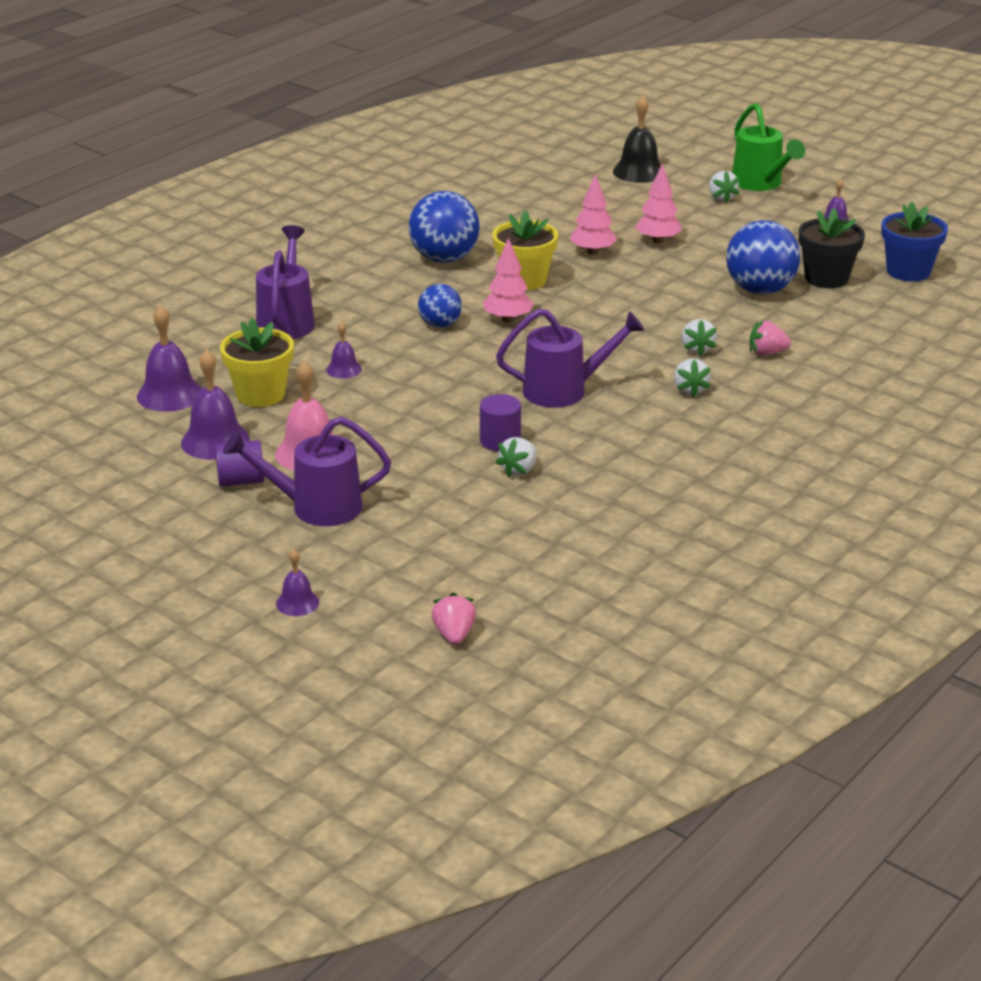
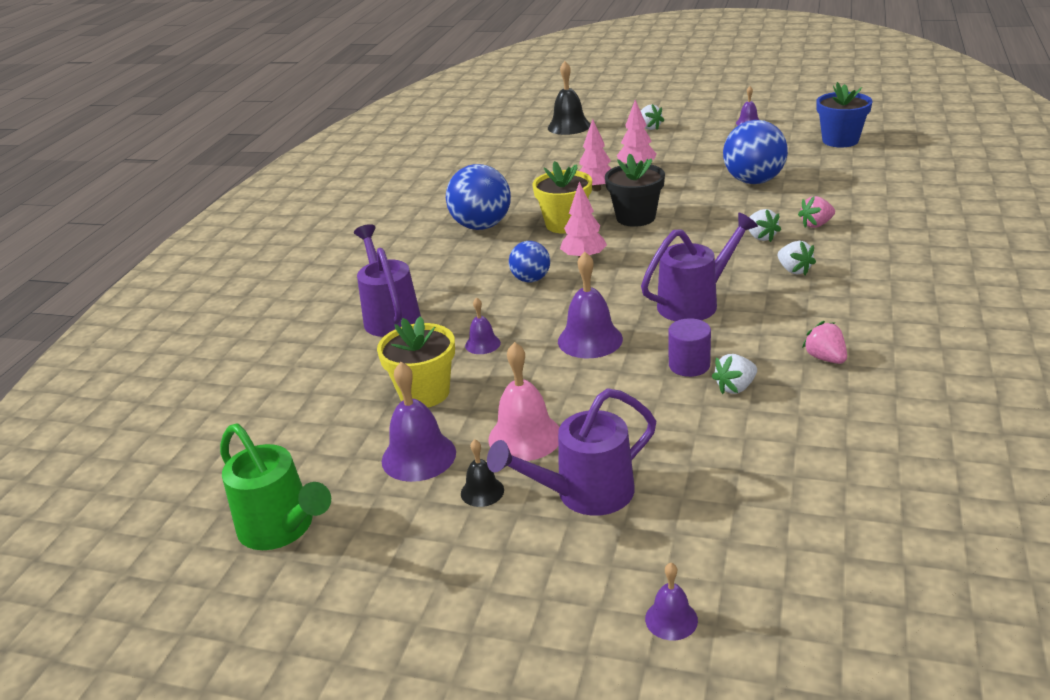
camera: 20 degrees left, 0 degrees up
(170, 394) = (332, 422): purple bell -> purple bell (590, 340)
(241, 481) = (482, 491): purple cylinder -> black bell
(454, 635) = (869, 593): pink strawberry -> pink strawberry (825, 358)
(519, 470) = (735, 387): white strawberry -> white strawberry turned 45 degrees clockwise
(760, 184) = (665, 112): green watering can -> green watering can (282, 529)
(826, 278) = (790, 160): black flower pot -> black flower pot (635, 217)

